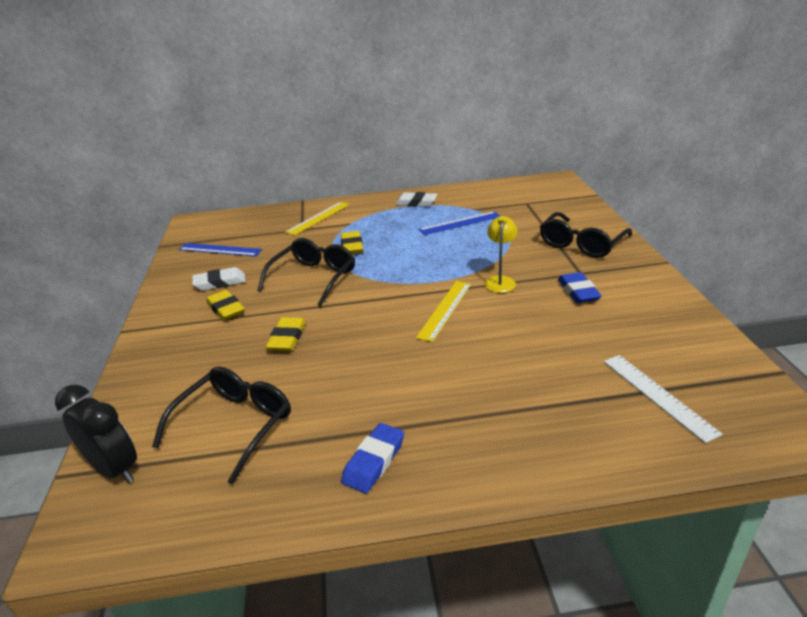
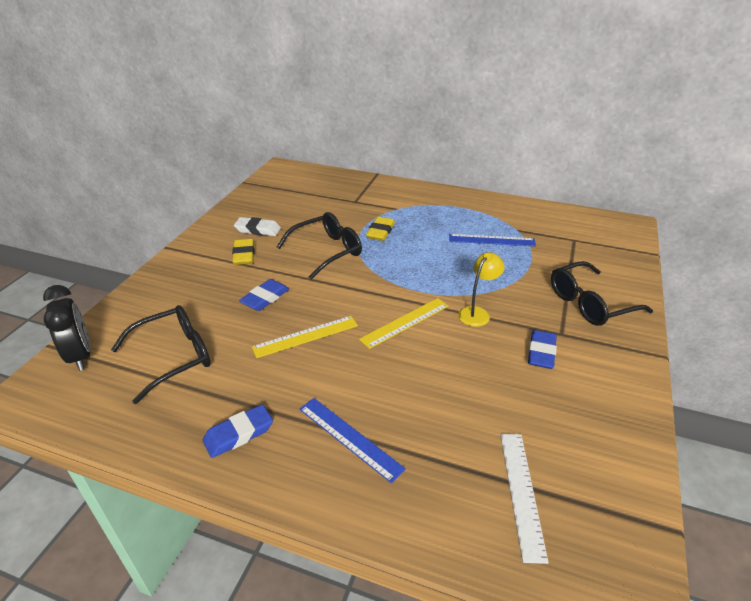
camera: 25 degrees right, 5 degrees up
(220, 250) = (280, 200): blue ruler -> blue ruler (350, 437)
(287, 338) = (265, 298): yellow eraser -> blue eraser
(318, 218) = (376, 195): yellow ruler -> yellow ruler (306, 336)
(416, 203) = (470, 206): white eraser -> none

